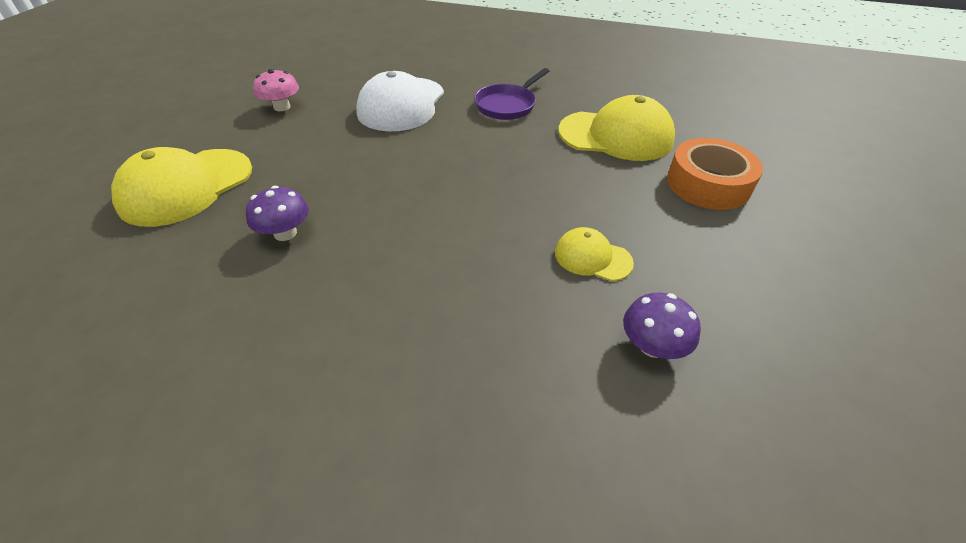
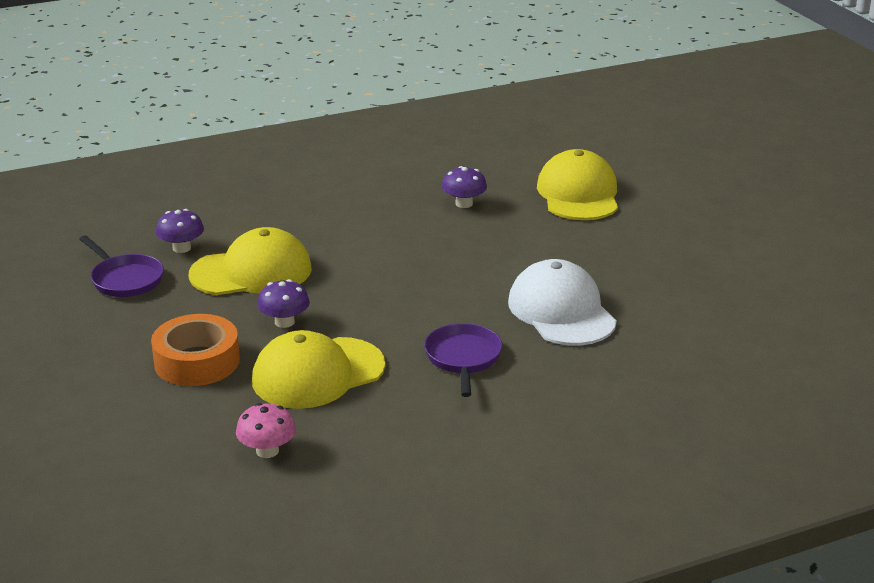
camera: 140 degrees right, 15 degrees down
(282, 107) = (653, 261): pink mushroom -> pink mushroom (267, 451)
(592, 257) = (251, 272): yellow cap -> yellow cap, size x1.92
(606, 185) = (284, 322): none -> purple mushroom
(752, 325) = (125, 279): none -> purple pan

